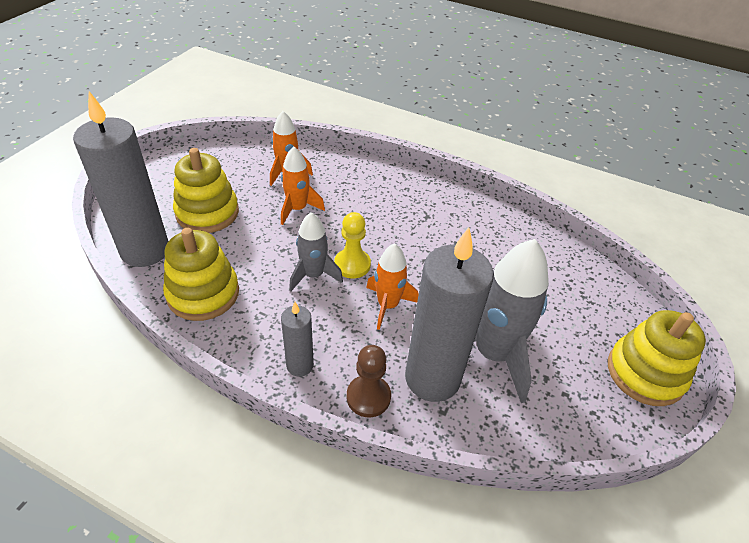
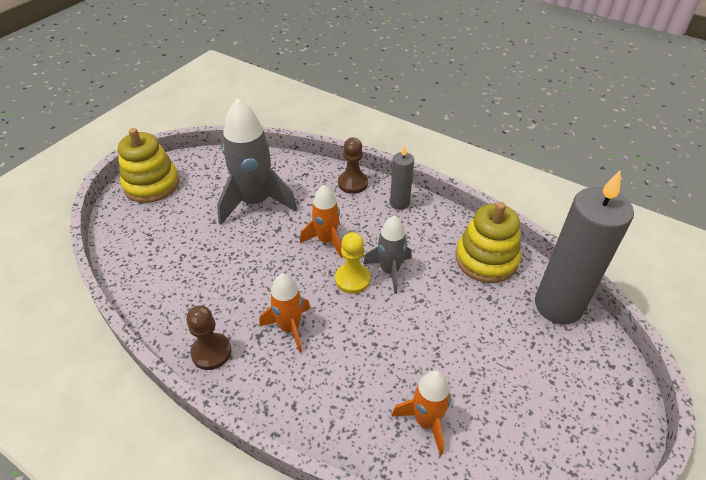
camera: 170 degrees left, 0 degrees up
(207, 213) = (512, 353): yellow stacking toy -> none
(297, 209) = (409, 353): orange rocket -> orange rocket (290, 328)
(432, 378) = (306, 190): grey candle -> none
(460, 204) = (211, 352): none -> brown pawn

